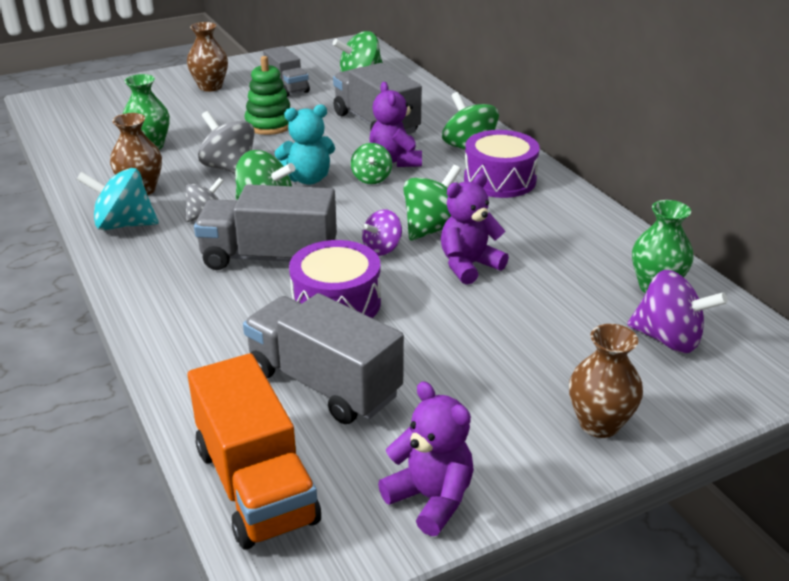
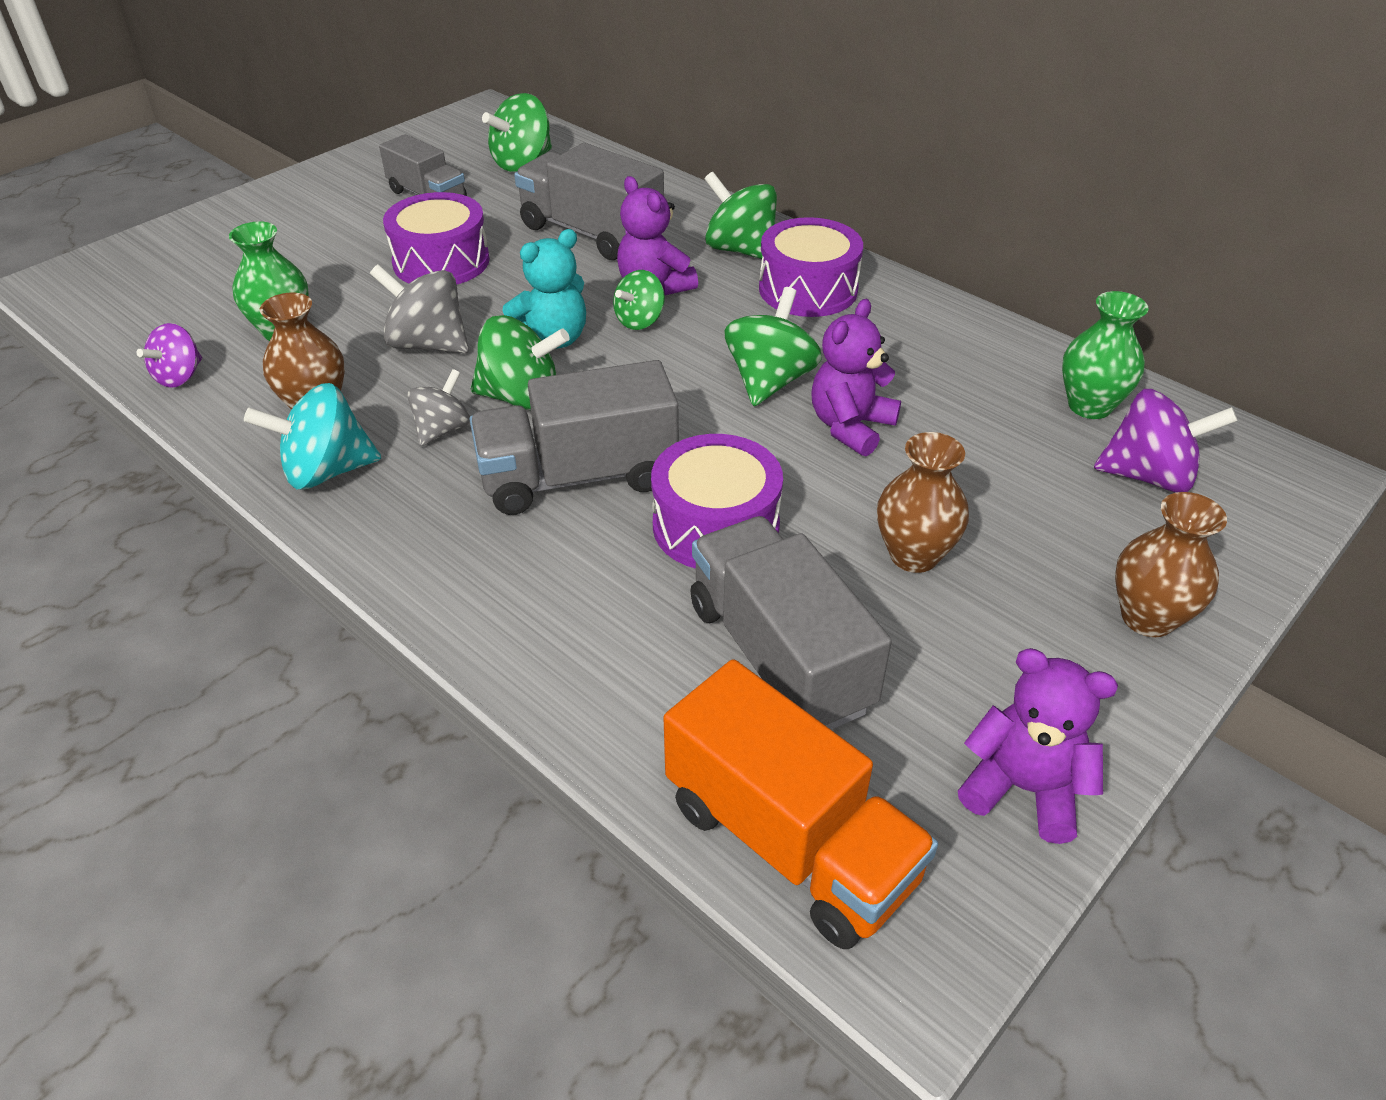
camera: 20 degrees left, 10 degrees up
(210, 87) = (312, 215): brown vase -> brown vase (914, 555)
(269, 124) = (441, 261): green stacking toy -> purple drum
(323, 384) = (779, 656): grey truck -> grey truck turned 45 degrees clockwise
(371, 178) = (640, 321): green spinning top -> green spinning top turned 60 degrees clockwise
(382, 249) = (723, 427): purple spinning top -> purple spinning top (180, 376)

